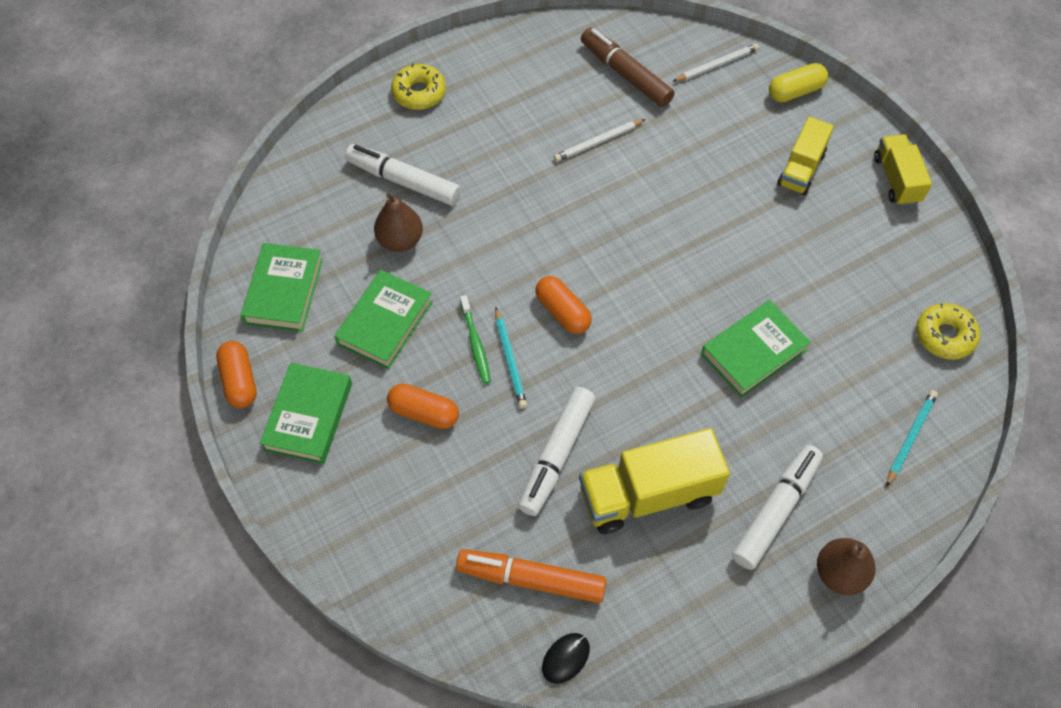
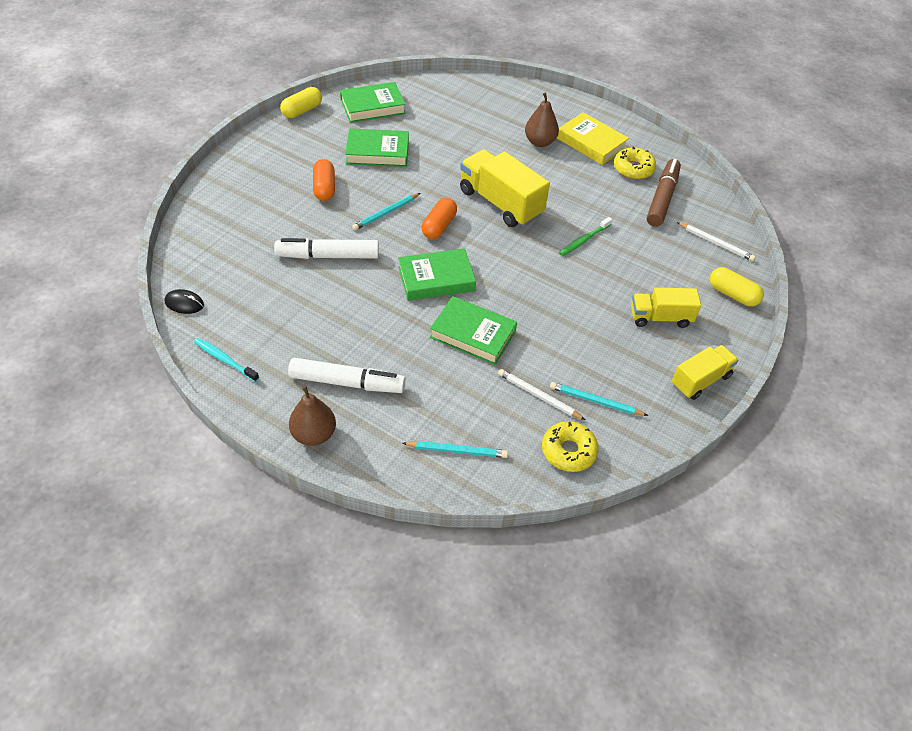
camera: 60 degrees right, 10 degrees down
(239, 381) = (302, 110): orange capsule -> yellow capsule
(308, 416) = (294, 143): green book -> green book (436, 279)
(400, 240) = (441, 139): brown pear -> brown pear (540, 142)
(403, 181) = (487, 127): white marker -> none
(419, 93) = (560, 111): yellow donut -> yellow donut (633, 169)
(475, 343) = (388, 194): green toothbrush -> green toothbrush (584, 240)
(495, 91) = (591, 143): none -> yellow book
(531, 579) = (232, 271): orange marker -> none
(598, 142) = (591, 202): white pencil -> white pencil (539, 396)
(648, 494) = (323, 309): yellow truck -> yellow truck (500, 203)
(687, 636) = (225, 360): none -> turquoise toothbrush
(890, 281) = (595, 401): none -> turquoise pencil

